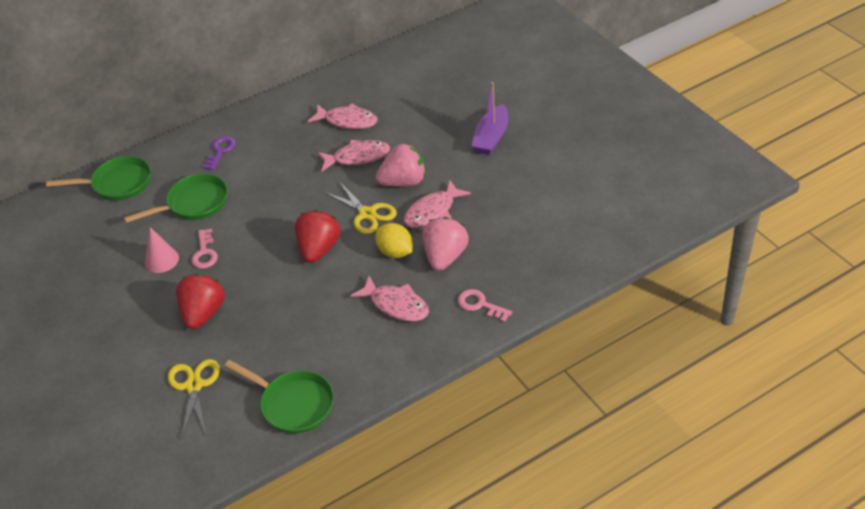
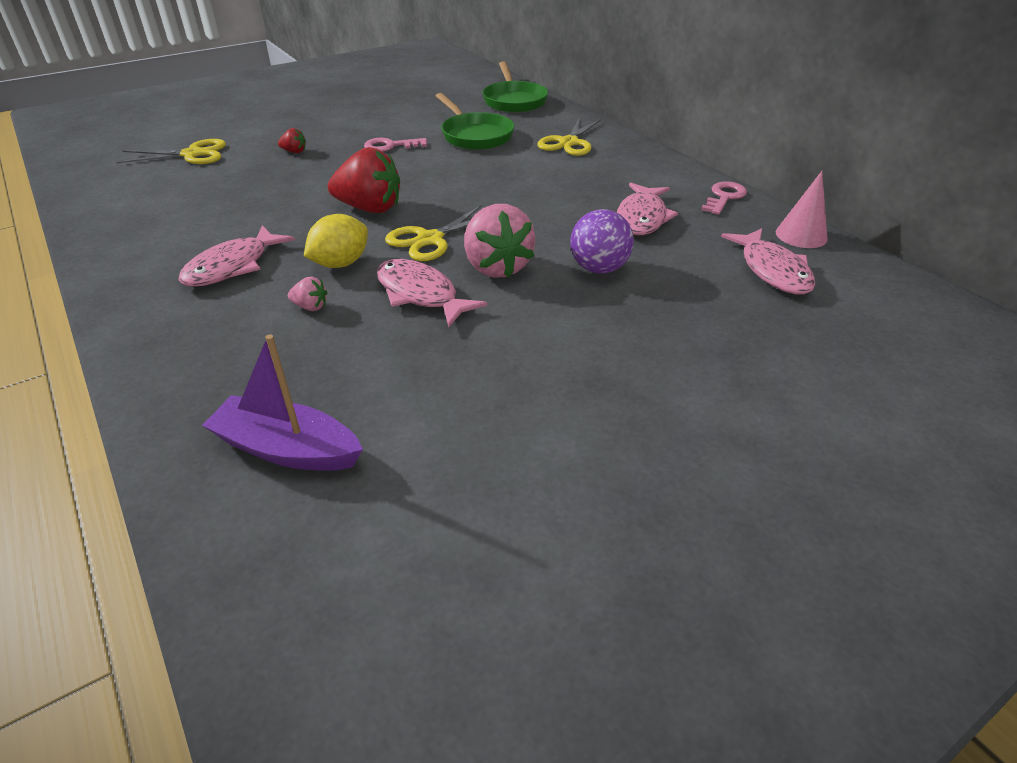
camera: 85 degrees right, 5 degrees down
(161, 260) = (388, 127): pink cone -> pink cone (801, 235)
(203, 314) = (294, 152): red strawberry -> red strawberry, size x0.44
(220, 151) = (569, 142): purple key -> yellow scissors
(293, 404) = (118, 205): green pan -> none
(357, 157) = (557, 228): pink fish -> pink fish (772, 270)
(407, 141) = (599, 268): none -> purple ball
(445, 257) = (310, 307): pink strawberry -> pink strawberry, size x0.44
(480, 305) = (184, 341): pink key -> pink key (724, 197)
(491, 138) = (615, 359): purple boat -> purple boat (288, 449)

